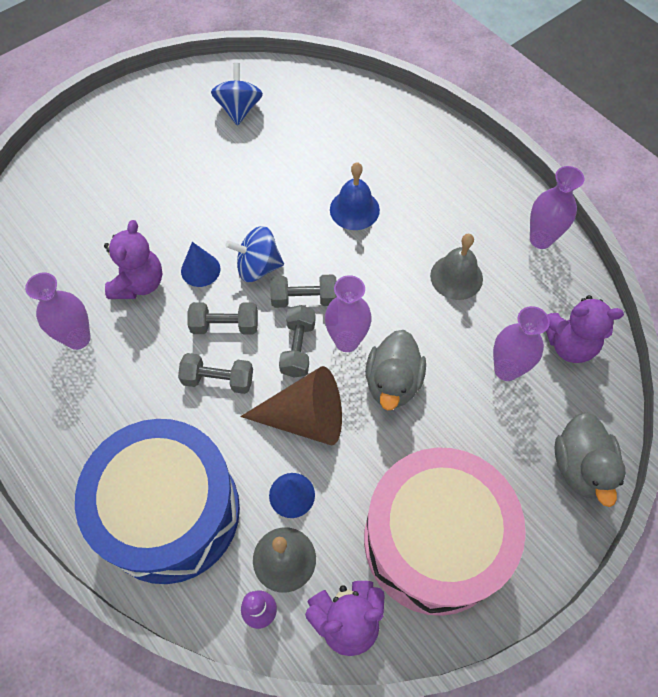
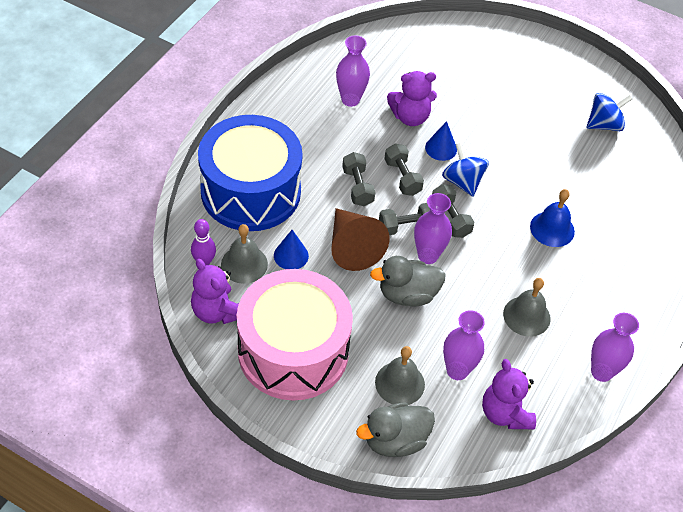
camera: 65 degrees right, 10 degrees down
(508, 435) = (400, 383): none -> grey bell

